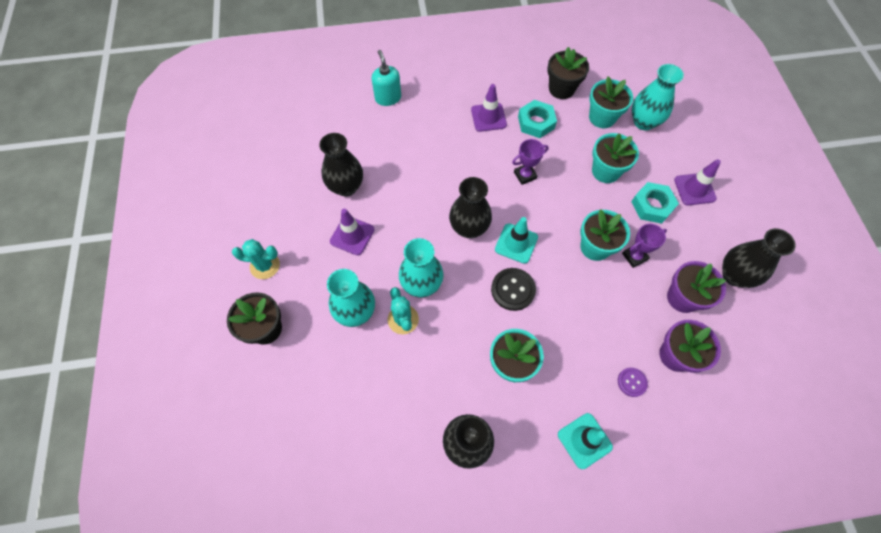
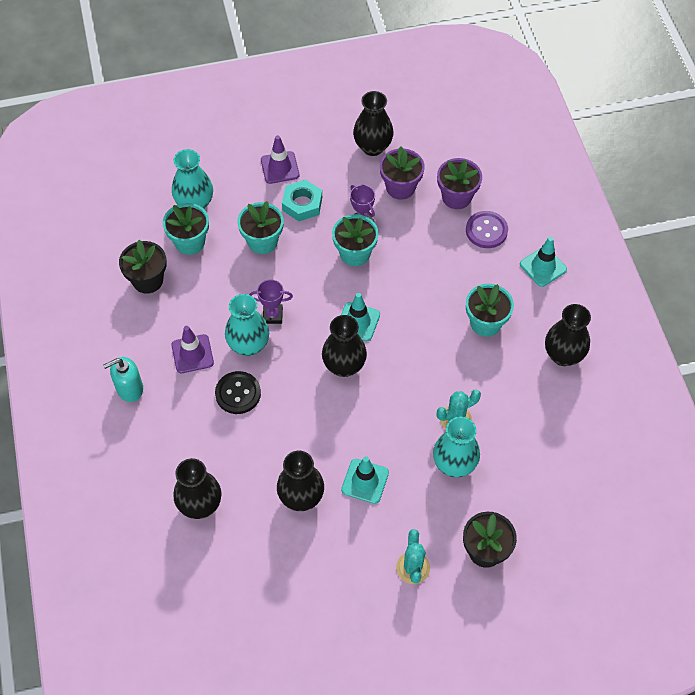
camera: 95 degrees left, 5 degrees down
(352, 235) = (365, 481): purple traffic cone -> turquoise traffic cone
(353, 120) = (200, 505): none -> black vase
(388, 98) = (163, 468): turquoise soap dispenser -> turquoise soap dispenser (129, 388)
(421, 284) = (415, 405): turquoise vase -> turquoise vase (248, 345)
(513, 290) = (410, 323): black button -> black button (238, 393)
(525, 175) = (272, 315): purple trophy -> purple trophy turned 60 degrees counterclockwise
(536, 122) = (198, 305): turquoise nut -> none
(632, 382) = (486, 230): purple button -> purple button, size x1.65

